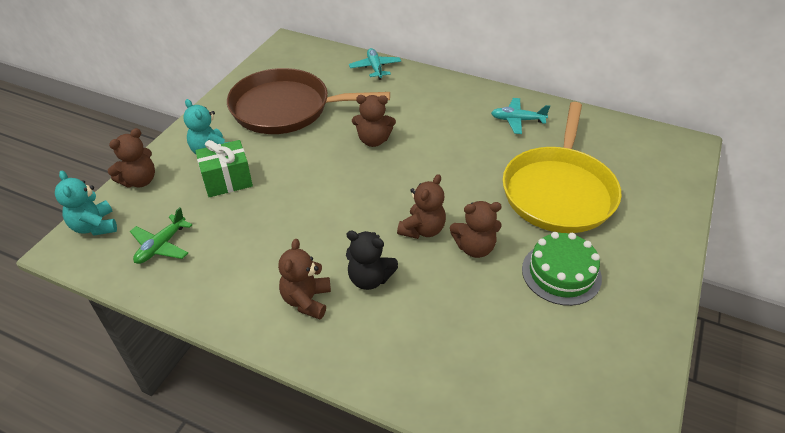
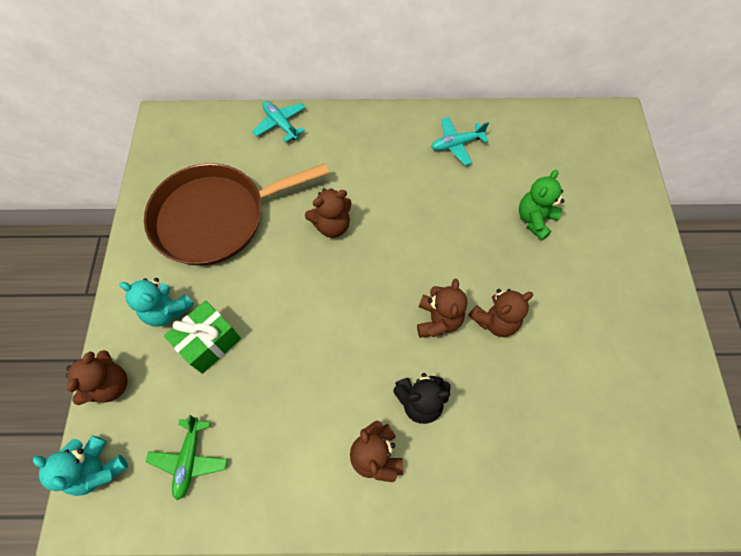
camera: 25 degrees left, 20 degrees up
(559, 191) = (535, 219): yellow pan -> green teddy bear
(561, 273) = (581, 316): green cake -> none

